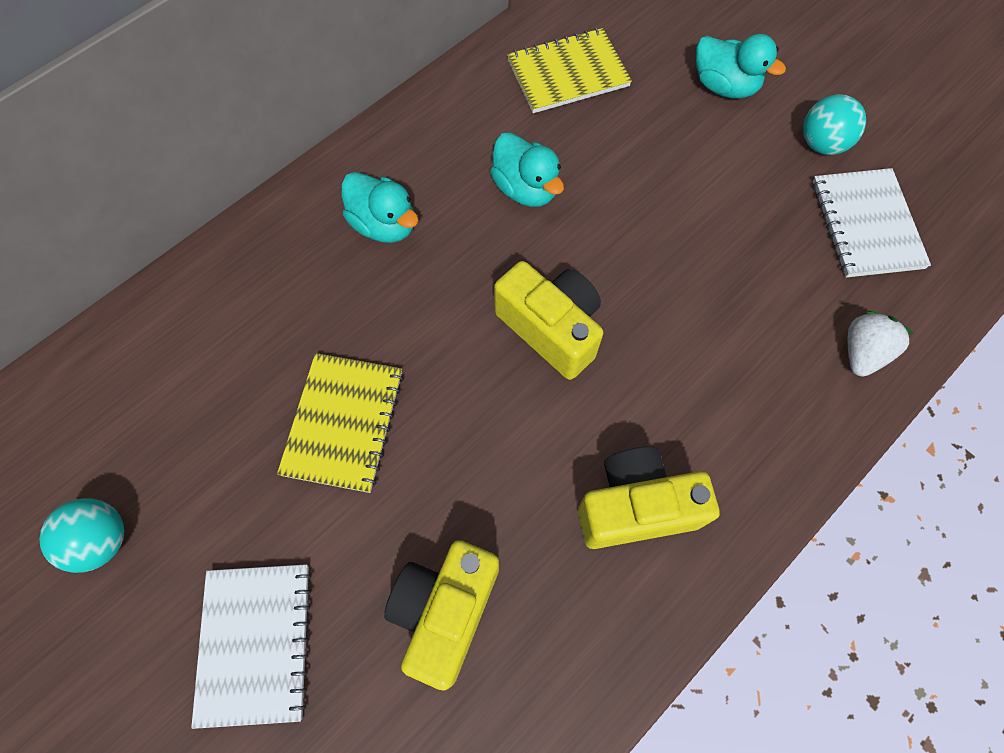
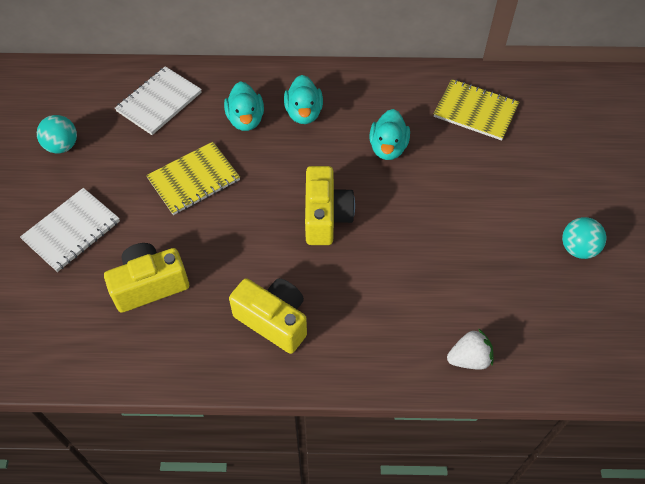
camera: 45 degrees right, 10 degrees down
(724, 86) = (556, 179): turquoise duck -> turquoise duck (246, 119)
(866, 224) = (552, 305): white notebook -> white notebook (159, 102)

